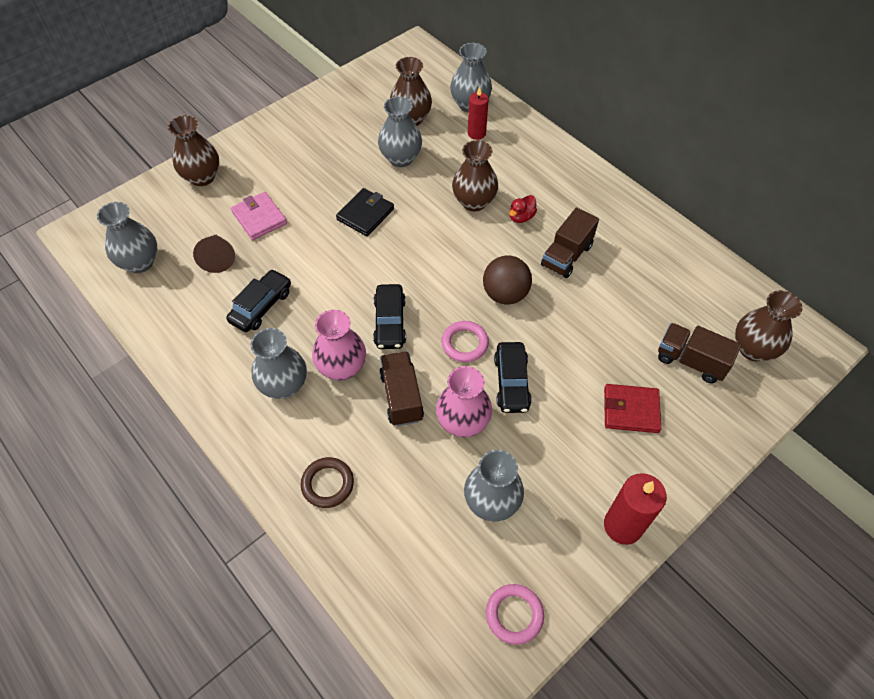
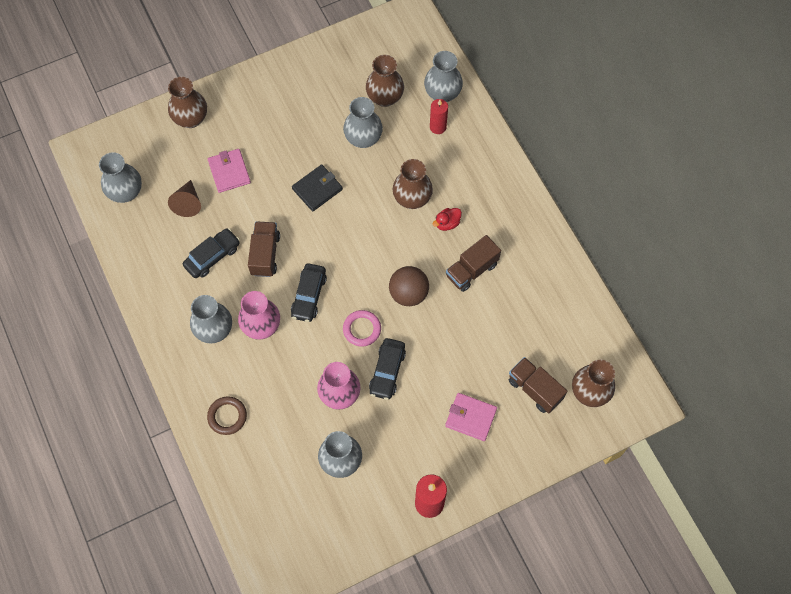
camera: 15 degrees right, 10 degrees up
(401, 396) = (300, 361): brown truck -> brown truck (265, 254)
(514, 615) = (330, 543): pink ring -> none
(631, 410) = (470, 417): red wallet -> pink wallet

